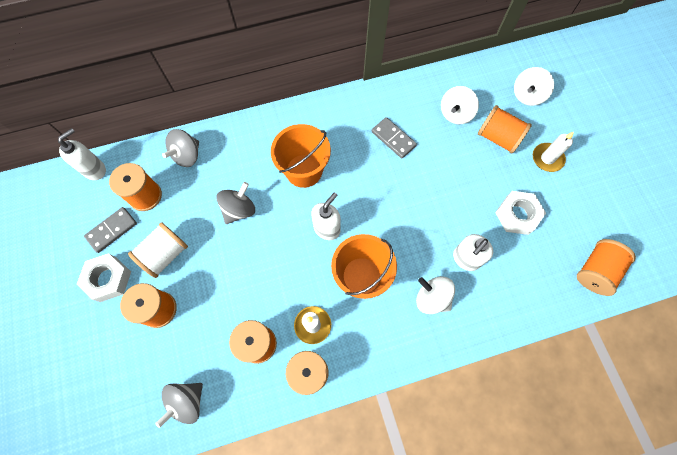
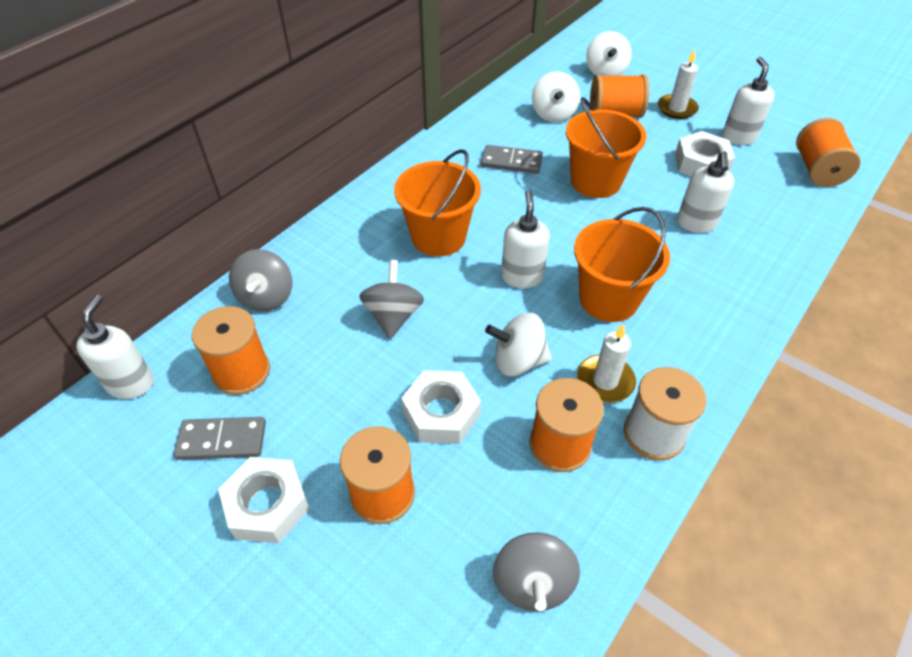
camera: 35 degrees left, 20 degrees down
(112, 230) = (222, 440): grey domino -> grey domino turned 75 degrees clockwise
(165, 254) = (333, 421): white spool -> none
(217, 285) = (441, 413): none -> white nut
(432, 186) = (595, 181): none -> orange bucket
(432, 298) = (703, 276): white spinning top -> white spinning top (518, 361)
(566, 209) = (738, 137): none -> white soap dispenser

